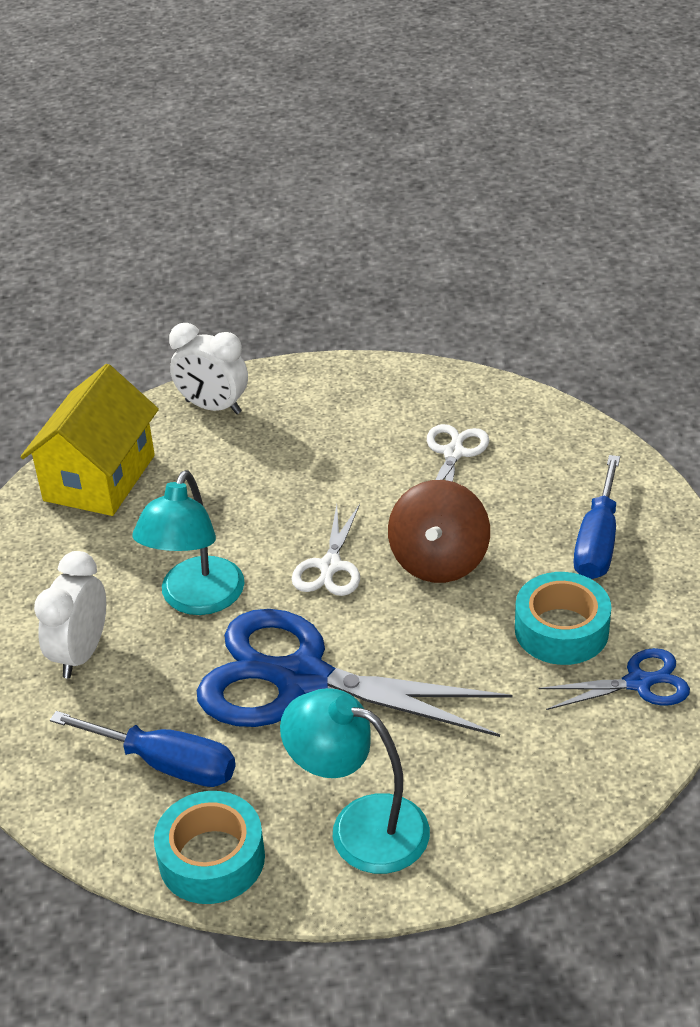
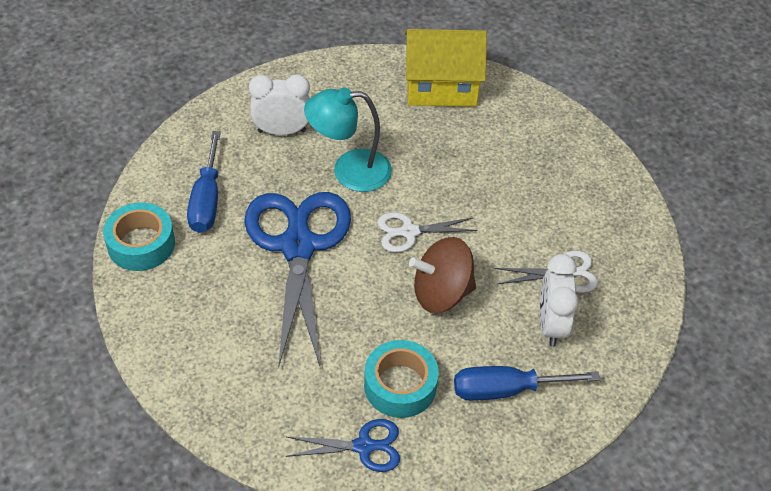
camera: 65 degrees right, 10 degrees up
(213, 407) = (542, 121): white clock -> white clock (551, 325)
(360, 827) = (184, 311): turquoise lamp -> none
(638, 683) = (364, 446): blue scissors -> blue scissors turned 60 degrees counterclockwise

